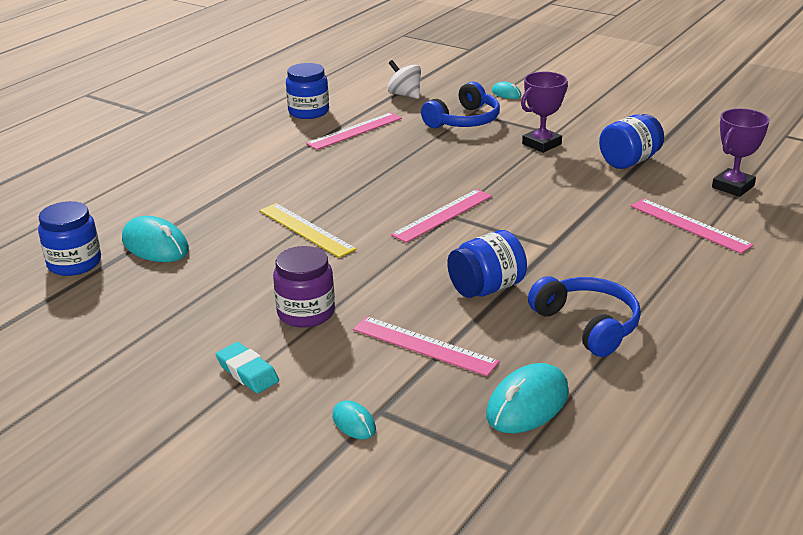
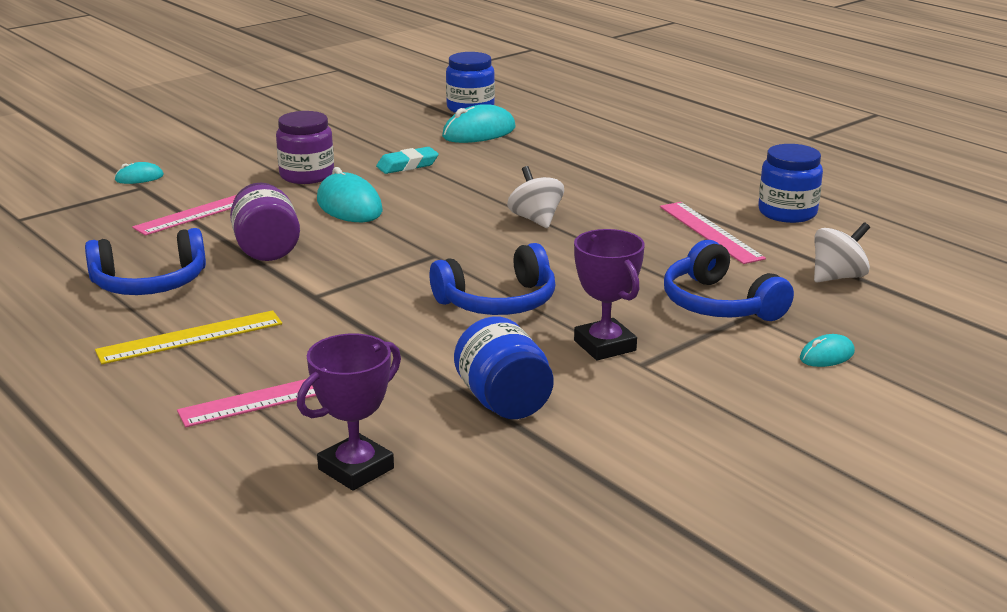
camera: 105 degrees right, 5 degrees down
(247, 372) = (244, 152): turquoise eraser -> turquoise eraser (407, 165)
(306, 230) = (460, 187): yellow ruler -> yellow ruler (190, 337)
(363, 189) = (535, 219): none -> white spinning top
(443, 215) = (438, 251): pink ruler -> none
(486, 288) = (266, 249): blue jar -> purple jar
(509, 181) = (498, 302): none -> blue headphones
(527, 404) = (77, 237): turquoise mouse -> turquoise mouse (349, 206)
(733, 187) = (356, 469): purple trophy -> purple trophy turned 75 degrees clockwise

